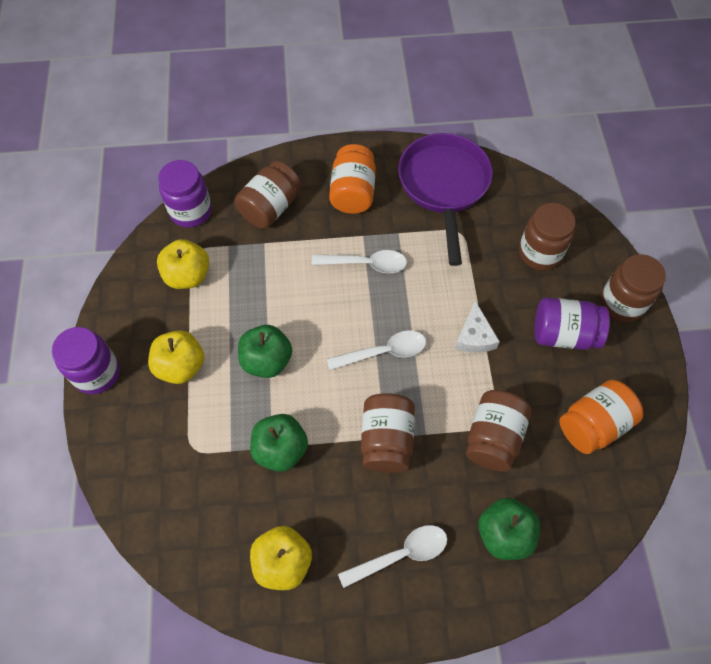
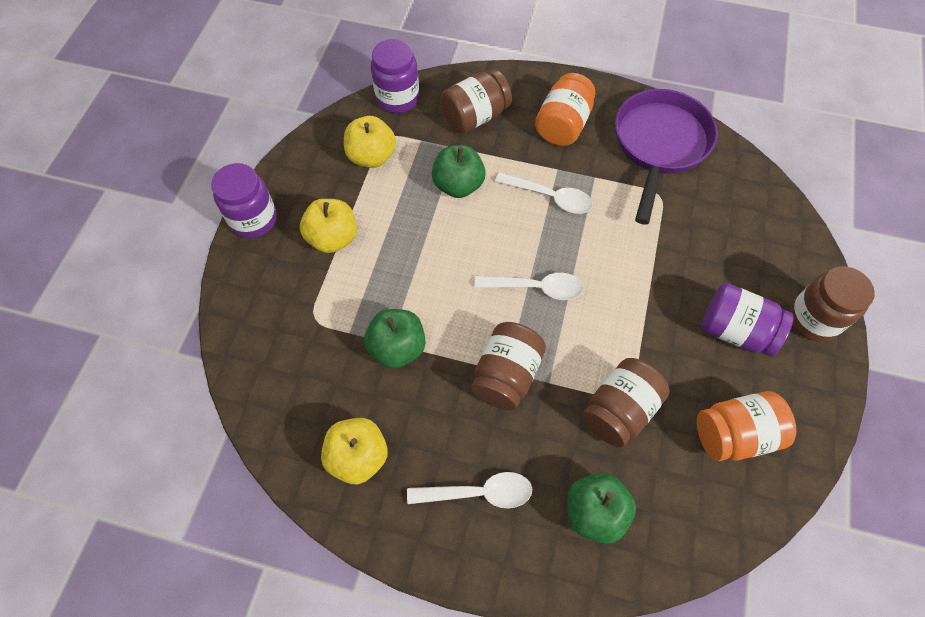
camera: 20 degrees right, 0 degrees up
(267, 360) = (416, 259): green apple -> green apple (458, 185)
(474, 336) = (637, 302): white cheese -> none
(540, 253) = (739, 241): brown jar -> none

